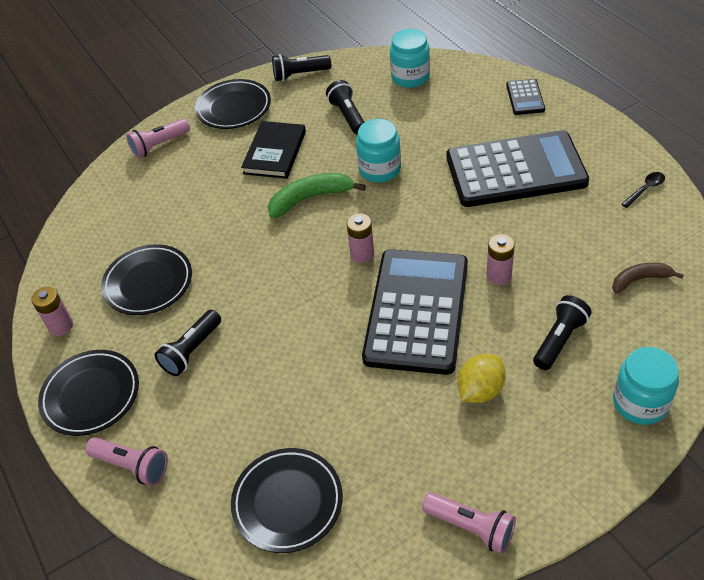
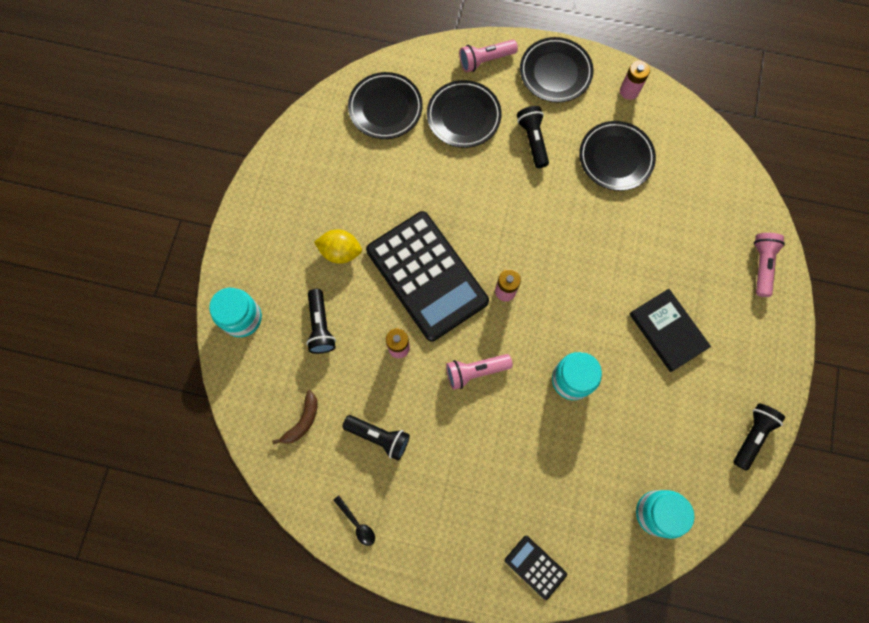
camera: 130 degrees right, 25 degrees up
(234, 108) = (756, 350): black plate -> black plate (463, 116)
(310, 198) = (591, 309): green banana -> none
(348, 116) = (657, 418): black flashlight -> black flashlight (379, 437)
(471, 527) = (281, 170): pink flashlight -> pink flashlight (475, 371)
(480, 390) = (340, 252): yellow lemon -> yellow lemon turned 75 degrees counterclockwise
(515, 170) = (470, 464): black calculator -> none
(645, 189) = (357, 523): black spoon -> black spoon turned 45 degrees counterclockwise

